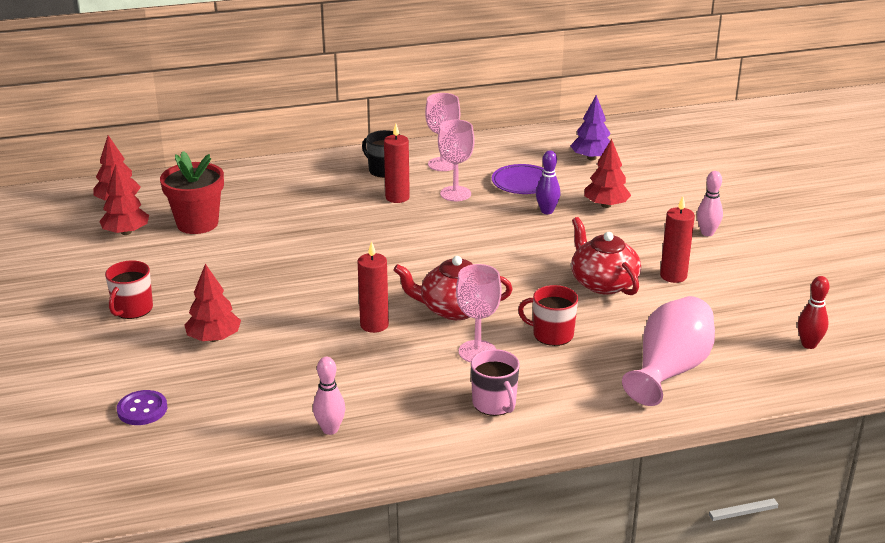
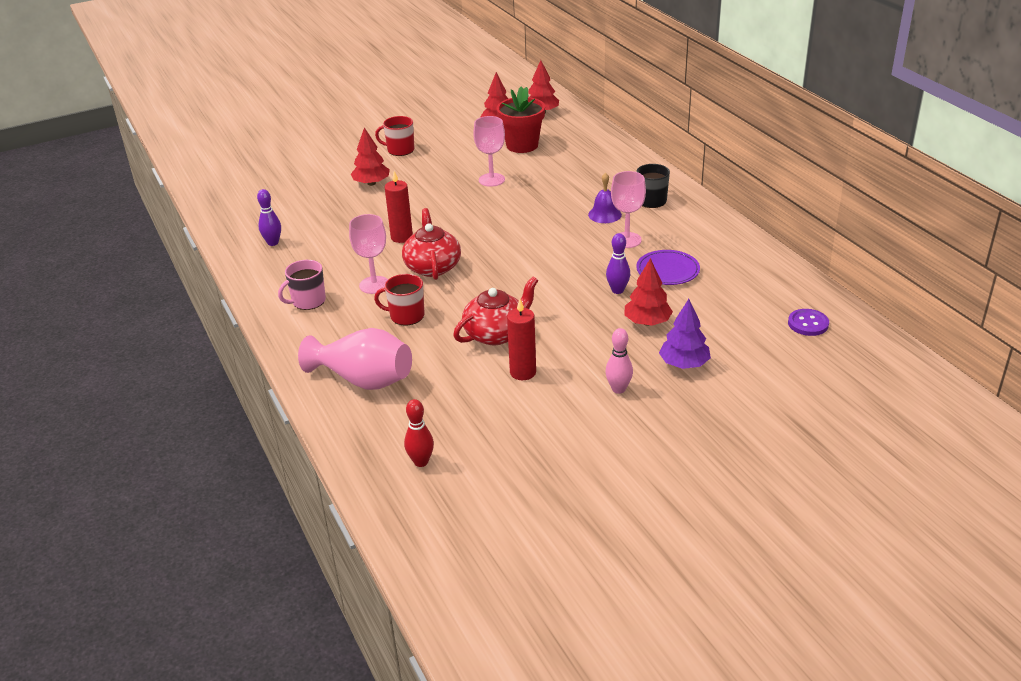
camera: 80 degrees right, 5 degrees up
(142, 409) = (289, 178): purple button -> purple button (808, 324)
(330, 429) = (273, 243): pink bowling pin -> purple bowling pin
(397, 197) = (604, 214): red candle -> purple bell
(442, 164) = (681, 225): pink goblet -> pink goblet (491, 180)
(552, 334) = (406, 316): red mug -> red mug turned 90 degrees counterclockwise
(591, 158) = (749, 304): purple tree -> purple tree (684, 364)

